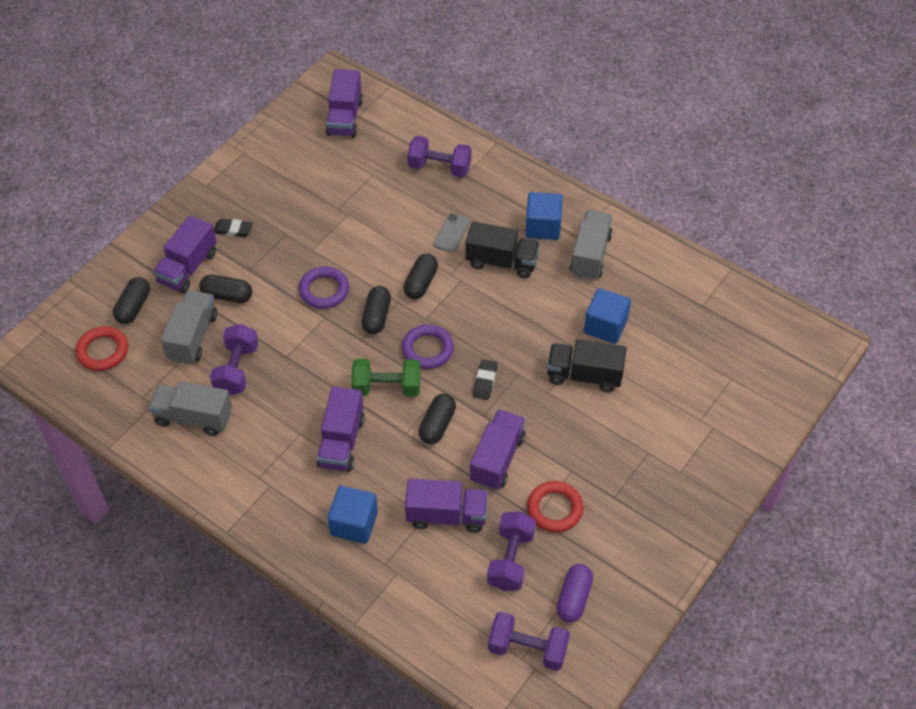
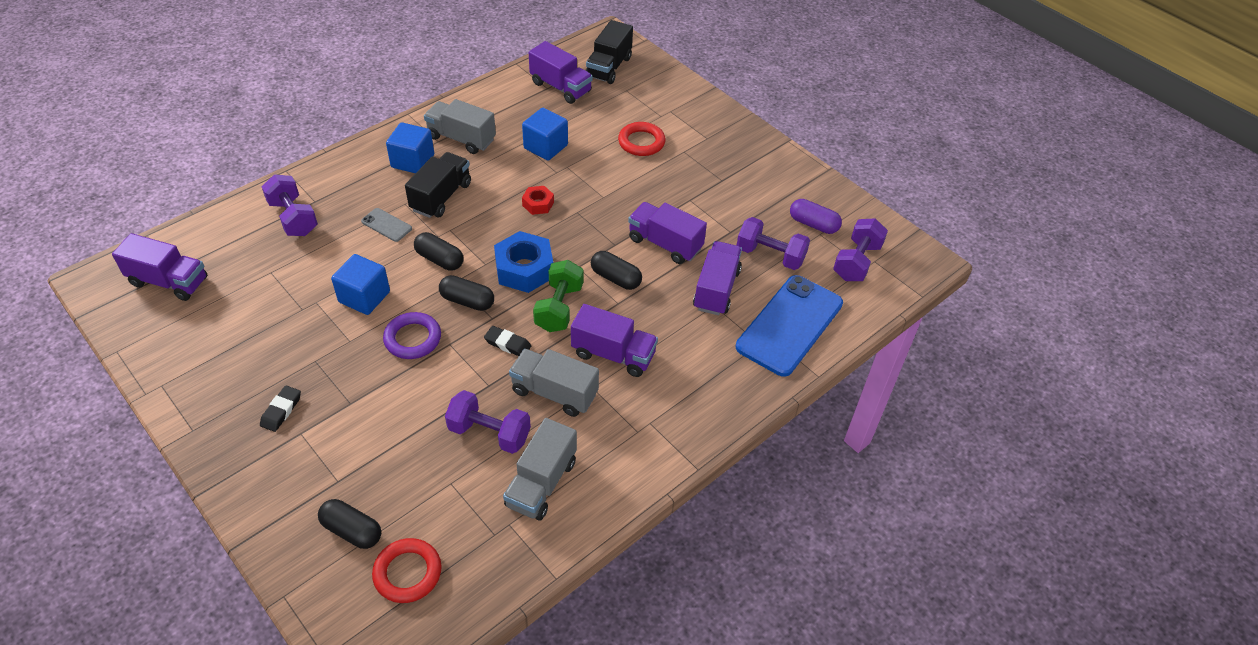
camera: 80 degrees left, 5 degrees down
(188, 267) = (316, 464): purple truck -> purple truck (560, 87)
(192, 337) = (425, 471): grey truck -> grey truck (554, 392)
(227, 295) = (379, 429): black capsule -> none
(354, 524) = (711, 359): blue cube -> blue cube (364, 297)
(415, 589) = (789, 325): none -> blue phone
(427, 349) = (524, 269): purple ring -> blue nut
(439, 167) = (293, 218): purple dumbbell -> purple dumbbell turned 60 degrees counterclockwise
(485, 381) = (577, 236): black eraser -> black eraser (507, 344)
(518, 339) = (538, 204): none -> red nut
(554, 509) = (725, 218): red ring -> red ring (641, 142)
(584, 375) = (593, 171): black truck -> black truck (609, 67)

